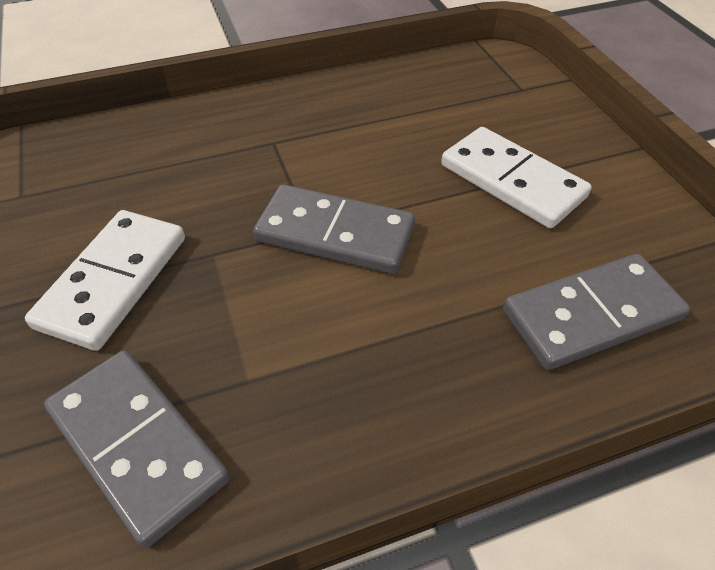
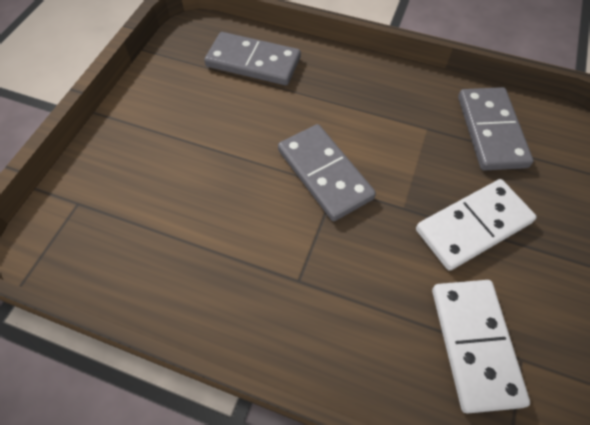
camera: 140 degrees left, 10 degrees up
(512, 181) = (192, 140): white domino -> white domino (475, 344)

